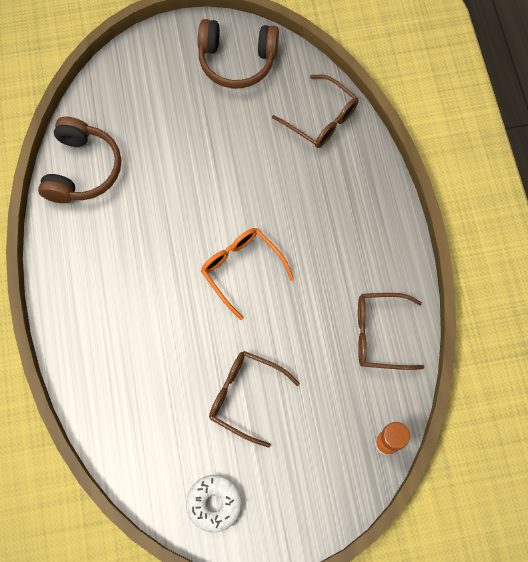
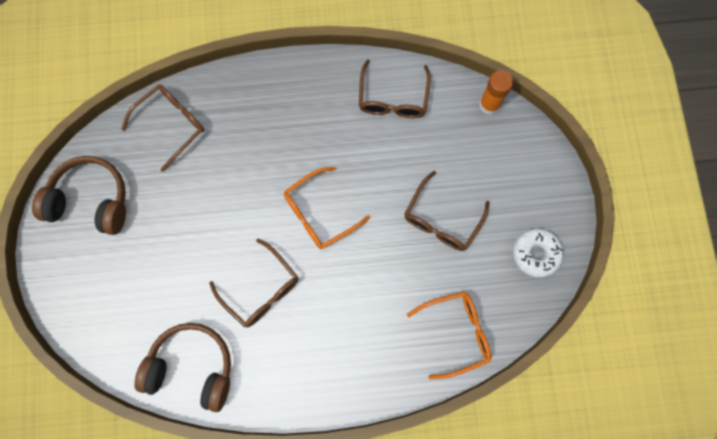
camera: 85 degrees left, 5 degrees up
(123, 418) = (456, 333): none -> orange glasses
(159, 221) = (261, 289): none -> brown glasses
(237, 60) = (91, 200): brown headphones -> brown headphones turned 90 degrees counterclockwise

